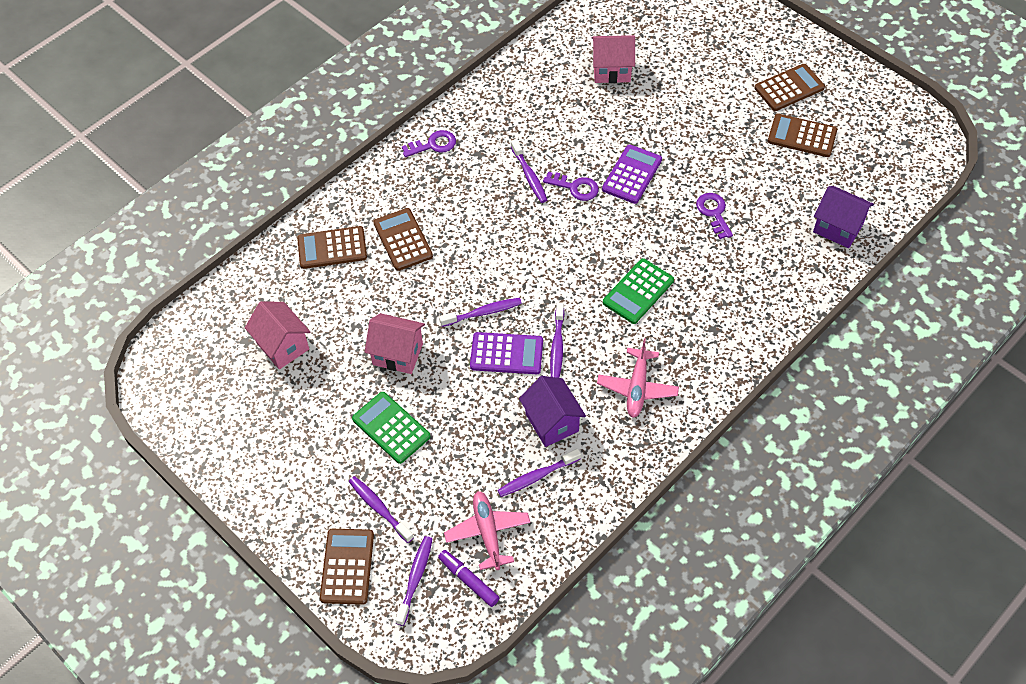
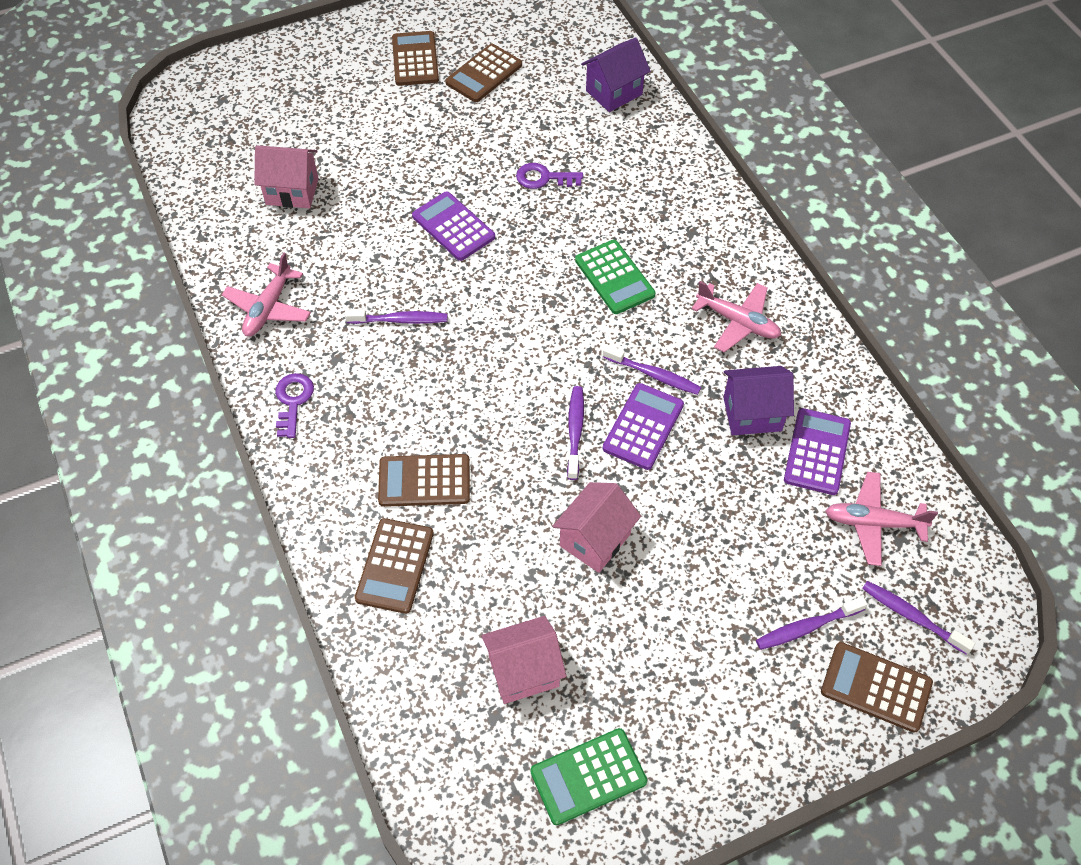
camera: 70 degrees left, 0 degrees up
(391, 428) = (698, 580): green calculator -> green calculator (588, 776)
(468, 580) = (929, 562): purple marker -> none
(502, 101) = (268, 308): none -> pink plane
(536, 476) = (817, 452): purple toothbrush -> purple calculator
(575, 187) = (442, 283): purple key -> none
(611, 70) = (292, 191): pink house -> pink house turned 75 degrees clockwise

